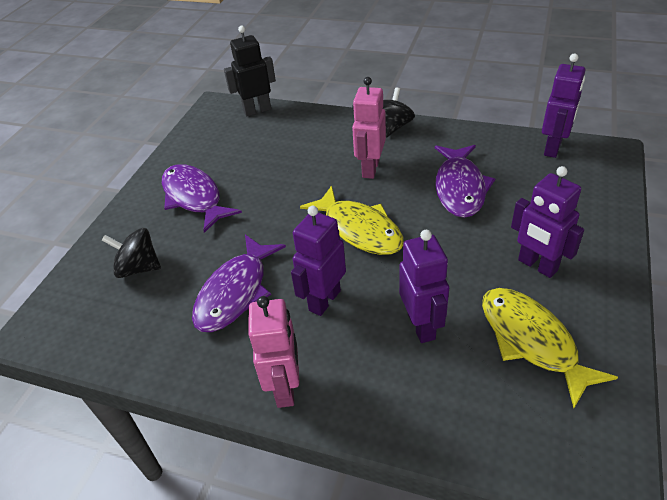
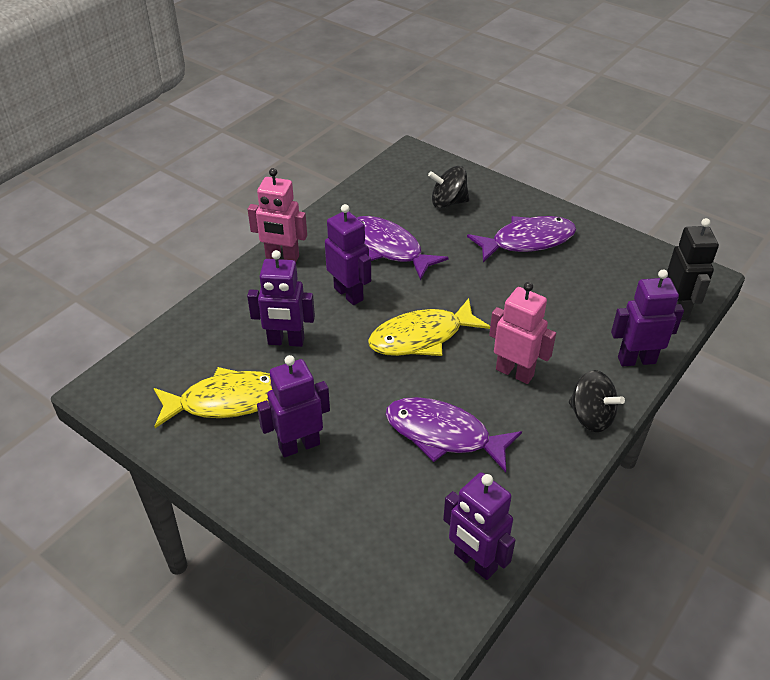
camera: 105 degrees right, 0 degrees up
(139, 268) = (448, 202): black spinning top -> black spinning top turned 120 degrees counterclockwise
(323, 119) = (636, 360): none -> purple robot

